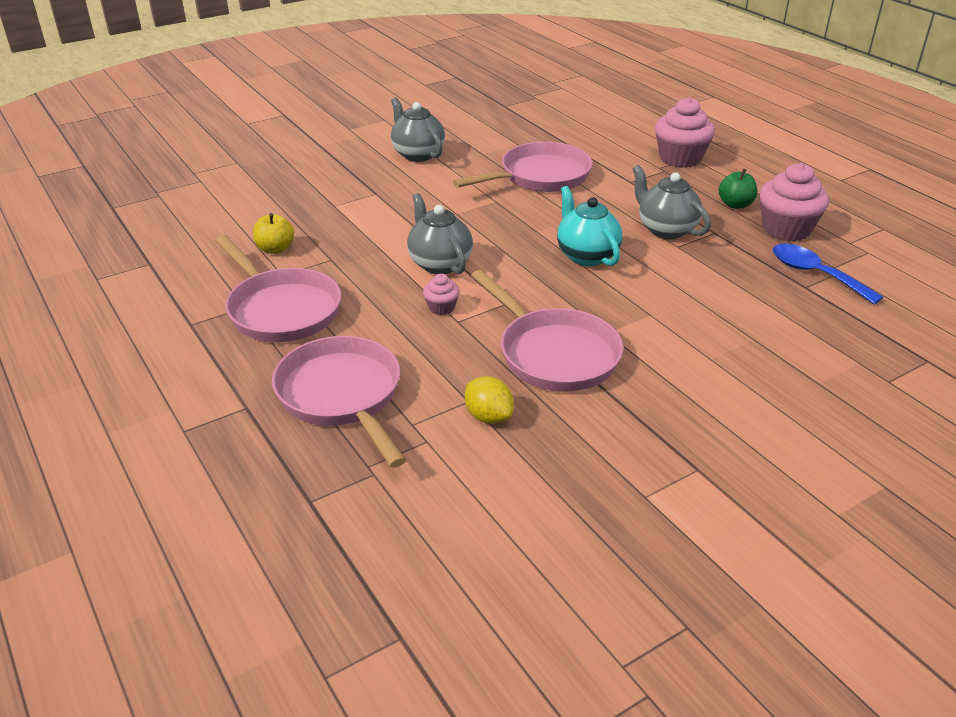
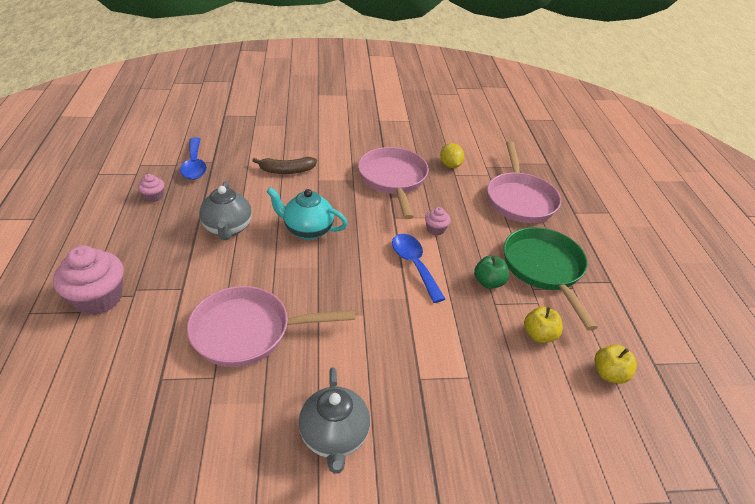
camera: 155 degrees left, 5 degrees up
(200, 243) = (609, 374): none -> yellow apple
(281, 310) = (544, 269): pink pan -> green pan
(439, 264) = (414, 265): grey teapot -> blue spoon
(586, 256) = (307, 230): turquoise teapot -> turquoise teapot turned 105 degrees clockwise
(703, 310) = (287, 171): none -> brown banana
(735, 204) = (147, 229): green apple -> green apple (488, 282)
(786, 229) = (154, 196): pink cupcake -> pink cupcake, size x0.49

